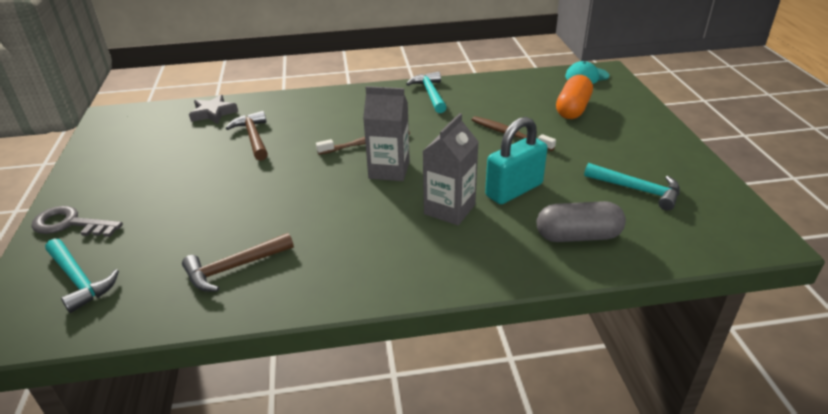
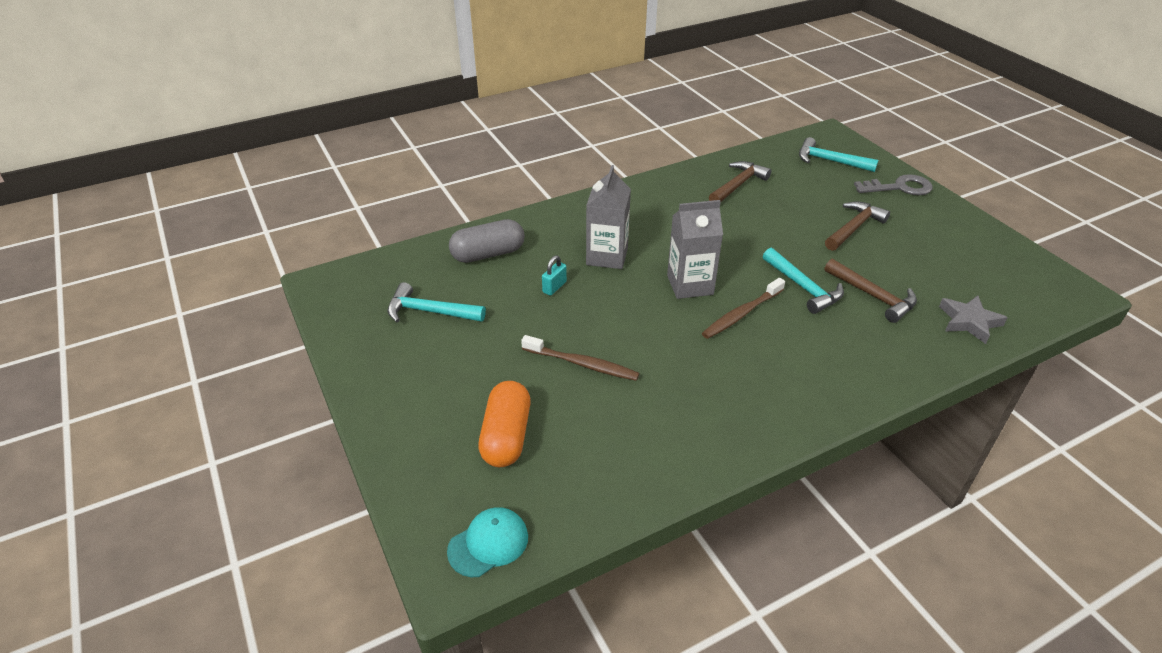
camera: 160 degrees right, 5 degrees up
(185, 191) = (854, 228): none -> brown hammer
(430, 94) = (728, 426): turquoise hammer -> turquoise hammer (803, 287)
(514, 190) = (554, 287): turquoise padlock -> turquoise padlock, size x0.46

